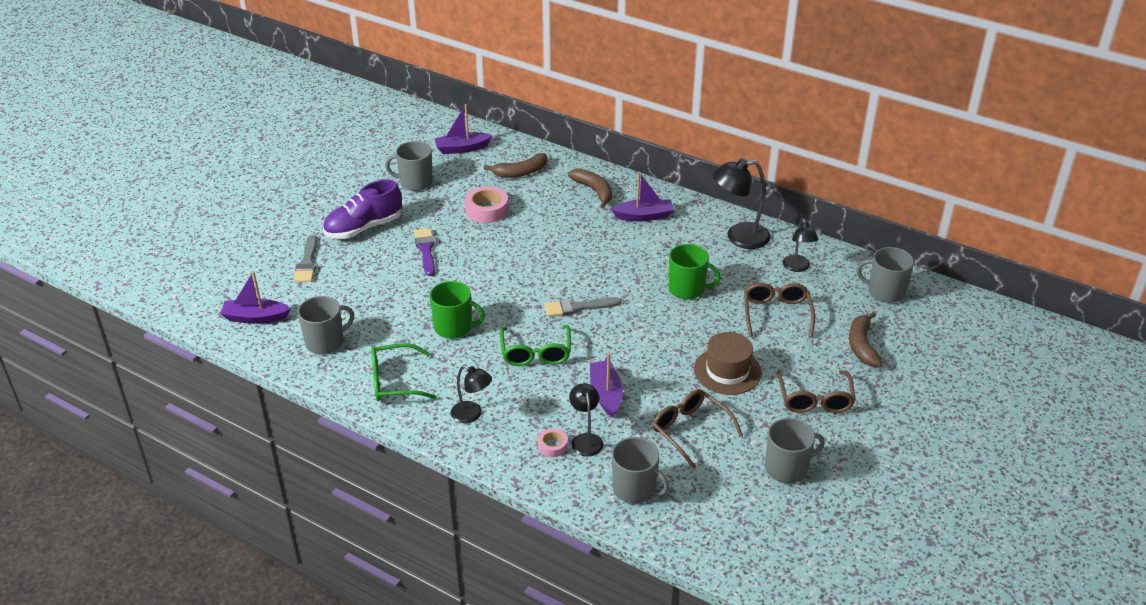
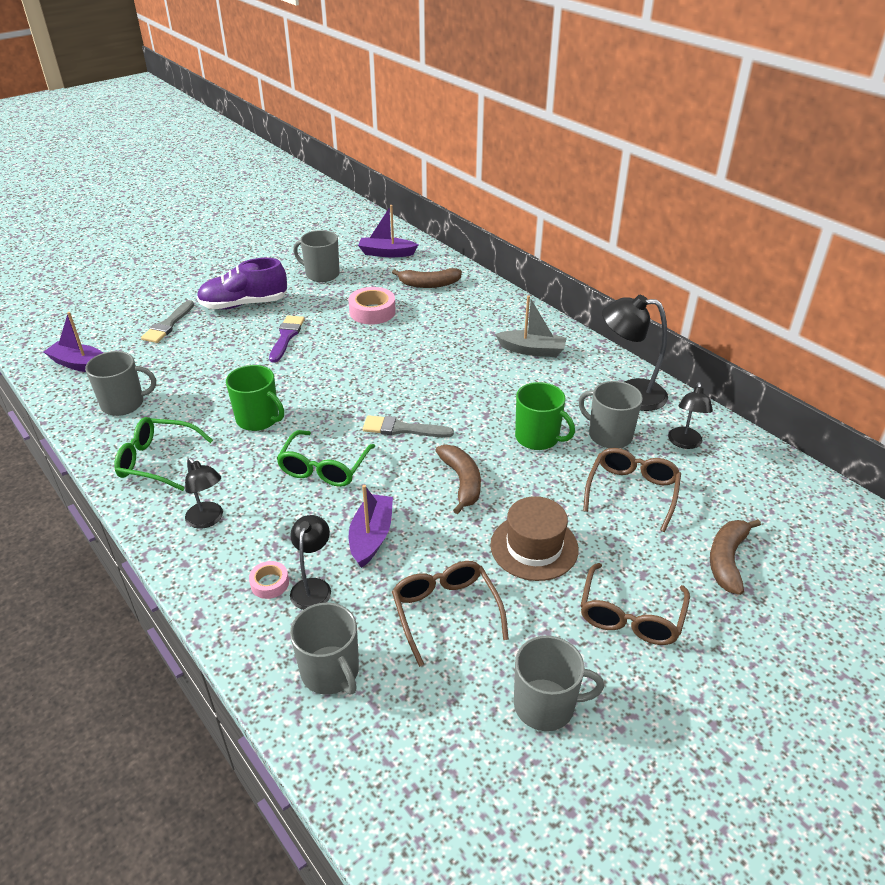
camera: 20 degrees right, 0 degrees up
(594, 191) = (493, 315): brown banana -> brown banana (462, 482)
(644, 216) = (532, 350): purple boat -> grey boat
(885, 292) = (787, 498): grey mug -> grey mug (609, 435)

